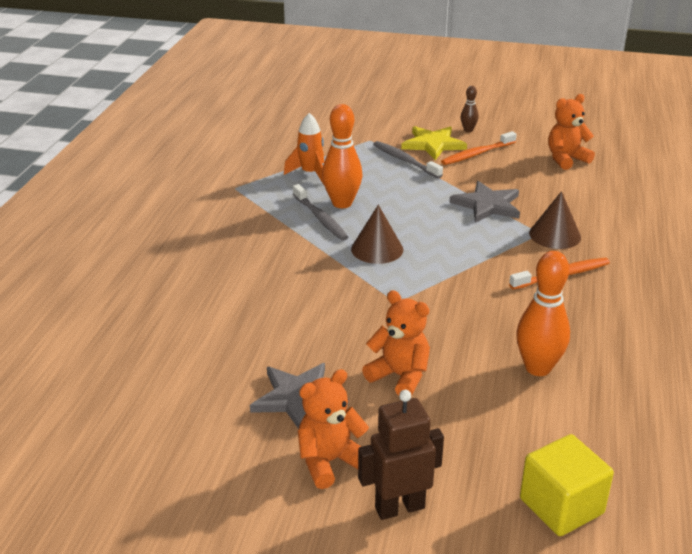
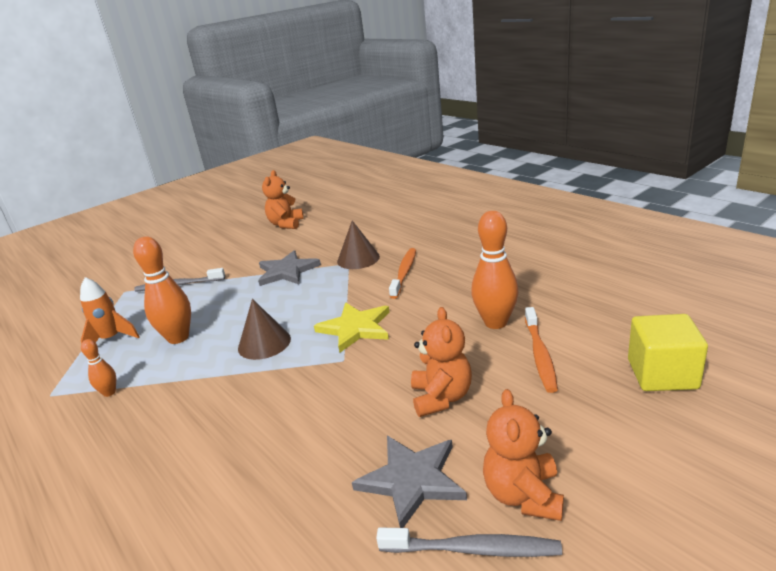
camera: 50 degrees left, 5 degrees down
(259, 211) = (109, 392): none -> orange bowling pin
(320, 218) = (179, 358): grey toothbrush -> grey toothbrush (473, 549)
(399, 507) = (617, 470): brown robot -> none
(400, 376) = (441, 397): orange teddy bear -> orange teddy bear turned 105 degrees clockwise
(433, 144) = (182, 266): yellow star -> yellow star (355, 328)
(468, 130) = (192, 246): brown bowling pin -> none
(477, 154) = (224, 253): orange toothbrush -> orange toothbrush (540, 355)

